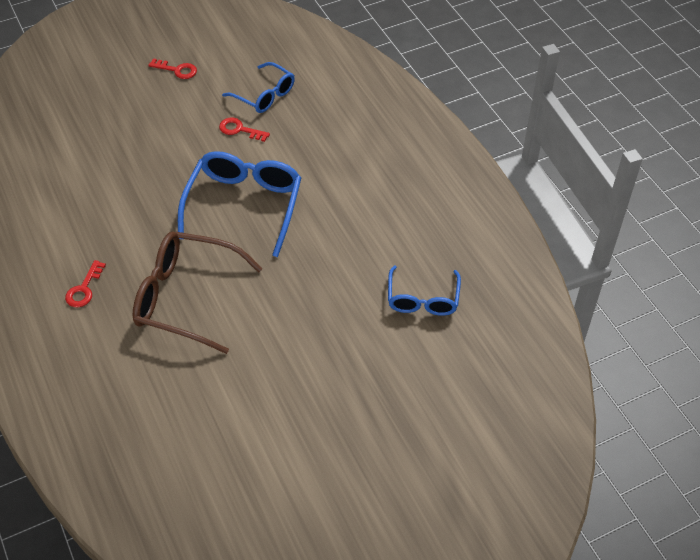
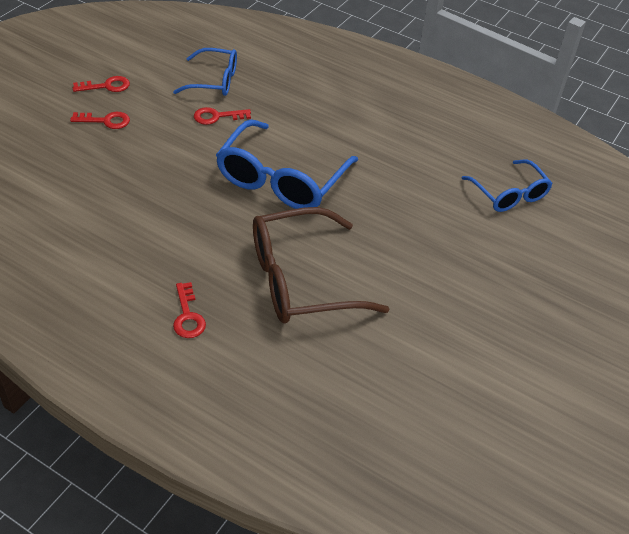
camera: 35 degrees left, 5 degrees down
(152, 102) = (105, 121): none -> red key
(244, 206) = (282, 179): blue glasses -> blue glasses turned 135 degrees counterclockwise

